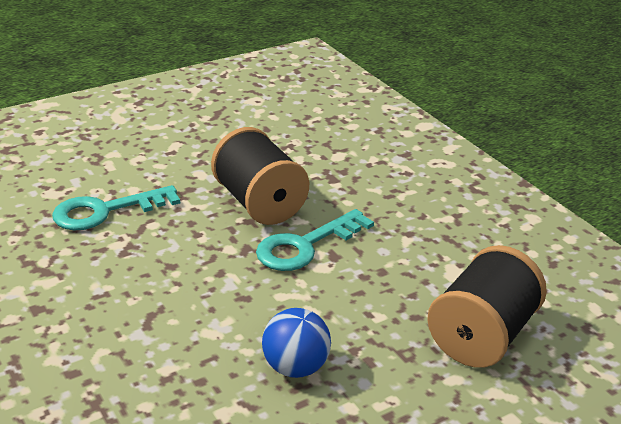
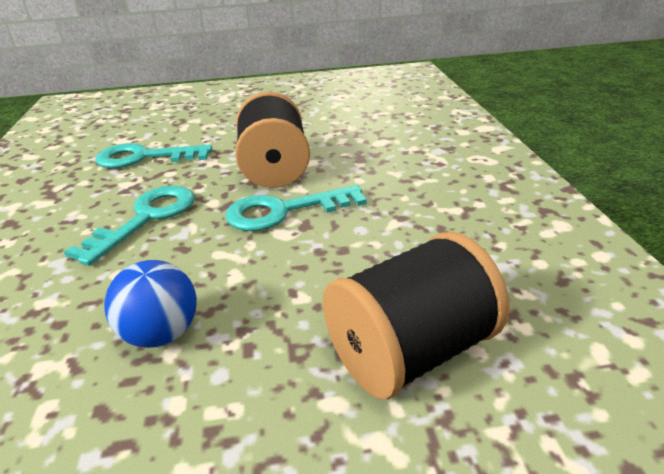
camera: 25 degrees right, 0 degrees up
(180, 277) = (145, 218): none -> turquoise key

